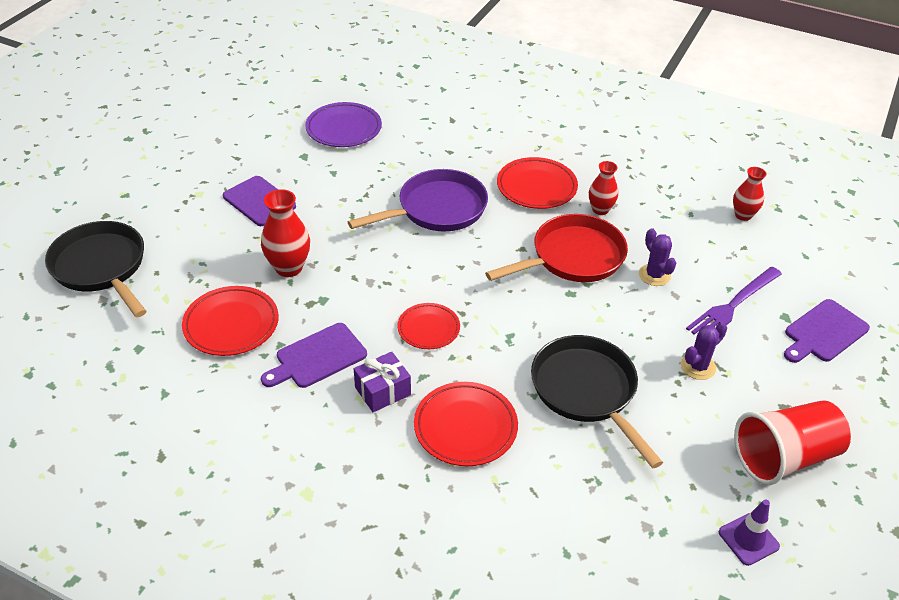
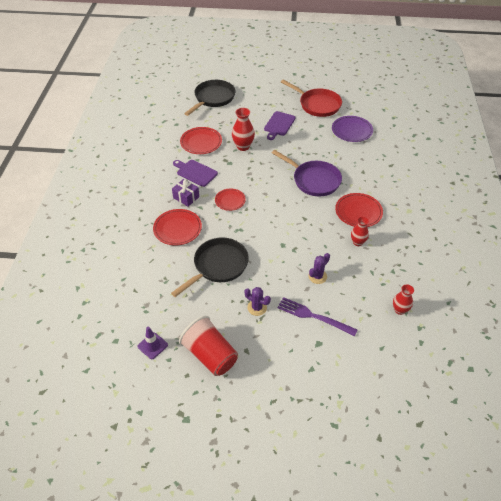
camera: 70 degrees right, 5 degrees up
(572, 257) = (310, 239): red pan -> red pan (317, 105)
(824, 332) = (316, 364): purple cutting board -> none

